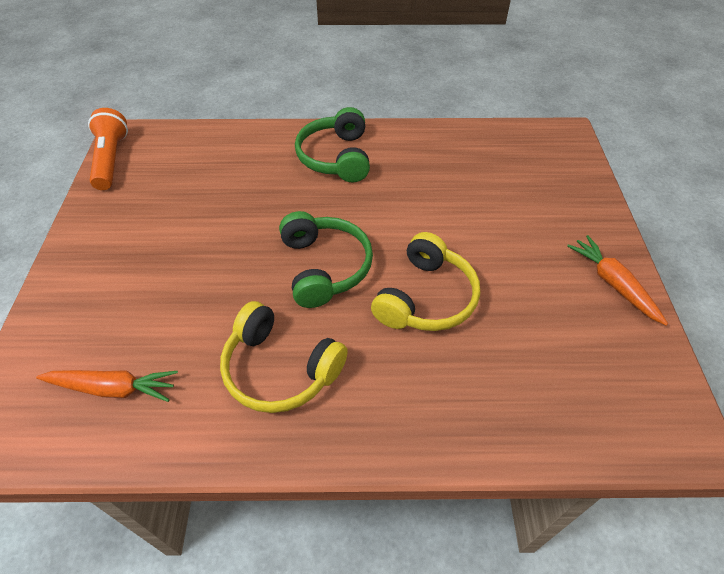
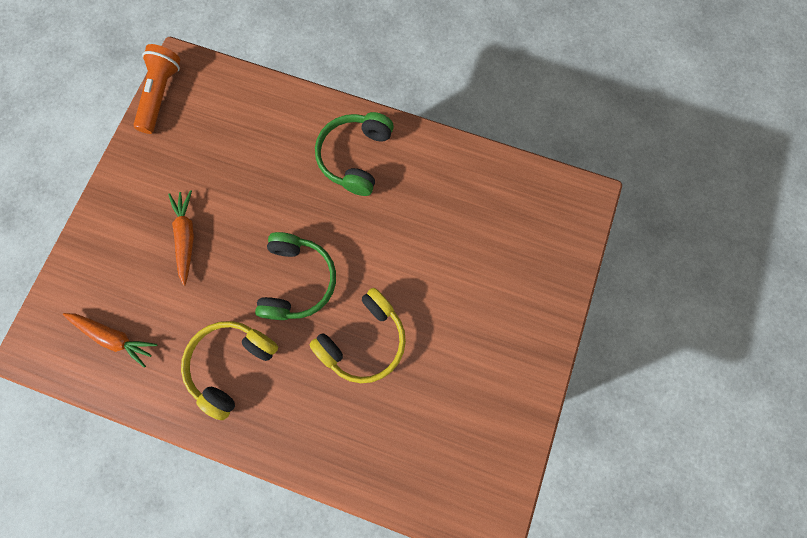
camera: 20 degrees right, 25 degrees up
(280, 369) = (231, 364): yellow headphones -> yellow headphones turned 75 degrees clockwise
(613, 284) = (521, 382): orange carrot -> orange carrot (186, 237)

